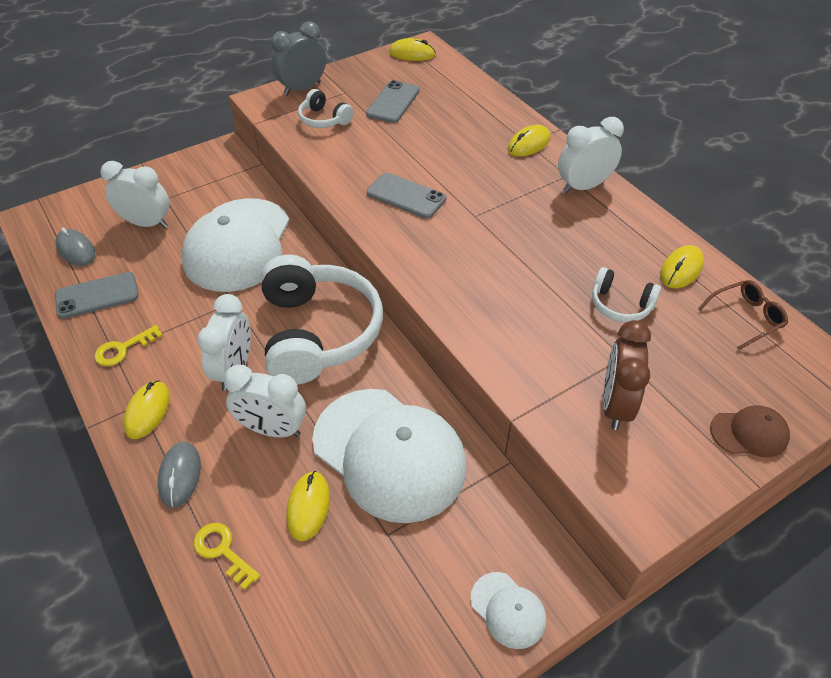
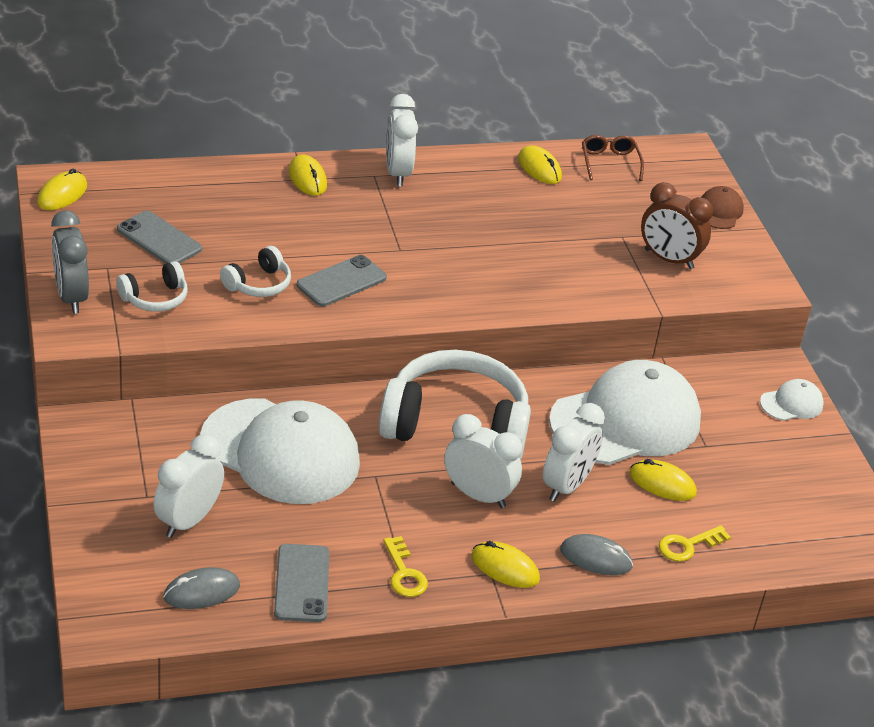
camera: 75 degrees left, 10 degrees down
(620, 305) = (564, 215): white headphones -> white headphones (258, 284)

